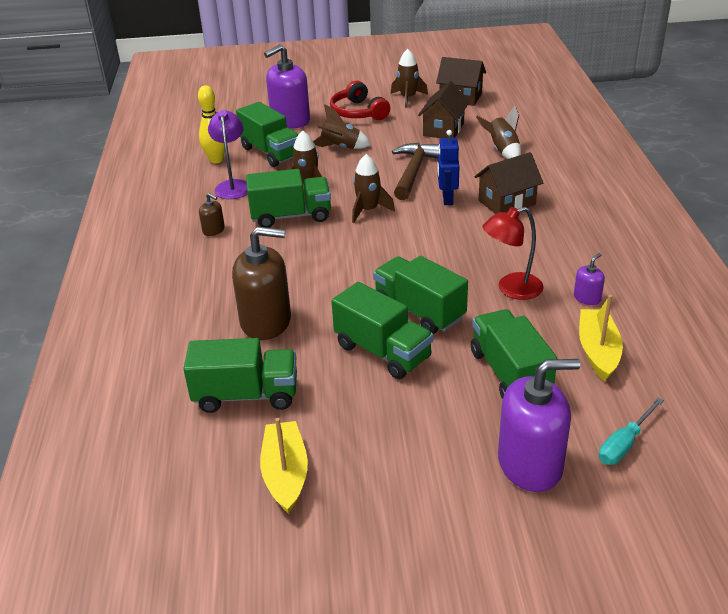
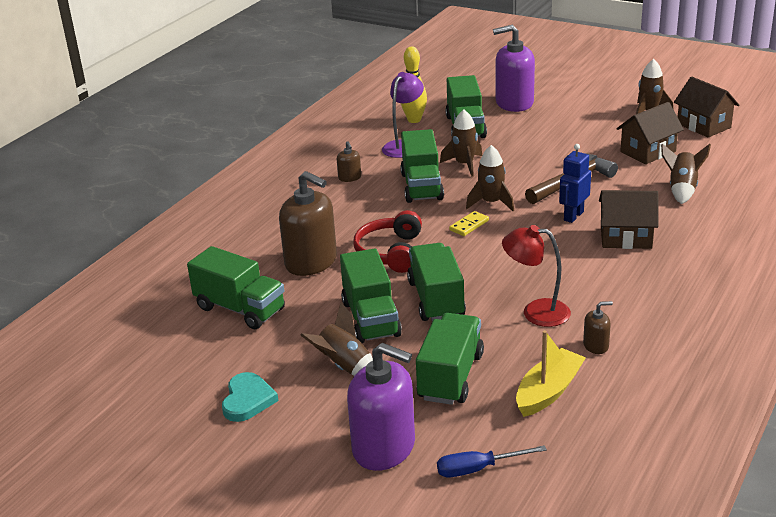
camera: 35 degrees right, 5 degrees down
(285, 474) = (207, 373): yellow boat -> none
(291, 216) = (421, 186): green truck -> green truck turned 60 degrees clockwise
(340, 148) = (531, 140): brown rocket -> brown rocket (344, 366)
(357, 481) = (247, 400): none -> turquoise heart
(358, 112) = (584, 112): red headphones -> red headphones (390, 252)
(372, 236) = (469, 225): none -> yellow domino
(587, 298) = (596, 345): purple soap dispenser -> brown soap dispenser
(624, 444) = (478, 469): turquoise screwdriver -> blue screwdriver

